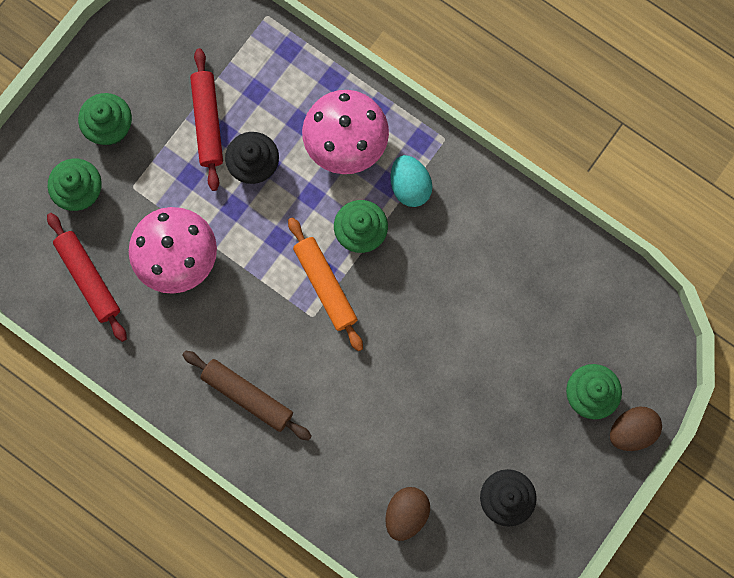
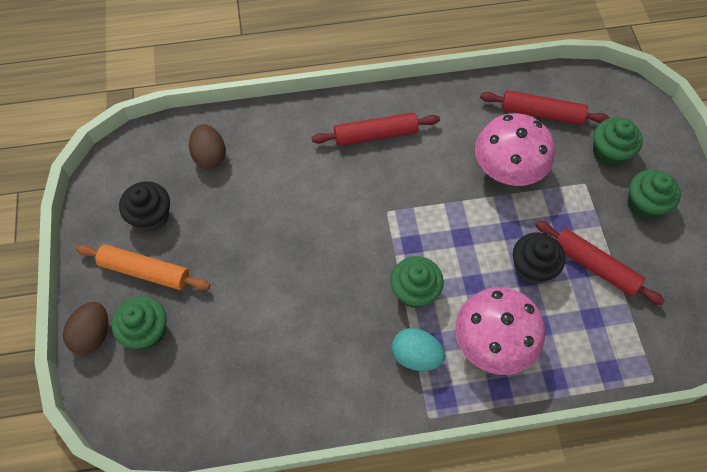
camera: 135 degrees right, 15 degrees down
(247, 396) = (375, 134): brown rolling pin -> red rolling pin
(325, 285) = (400, 237): orange rolling pin -> orange rolling pin (145, 271)

